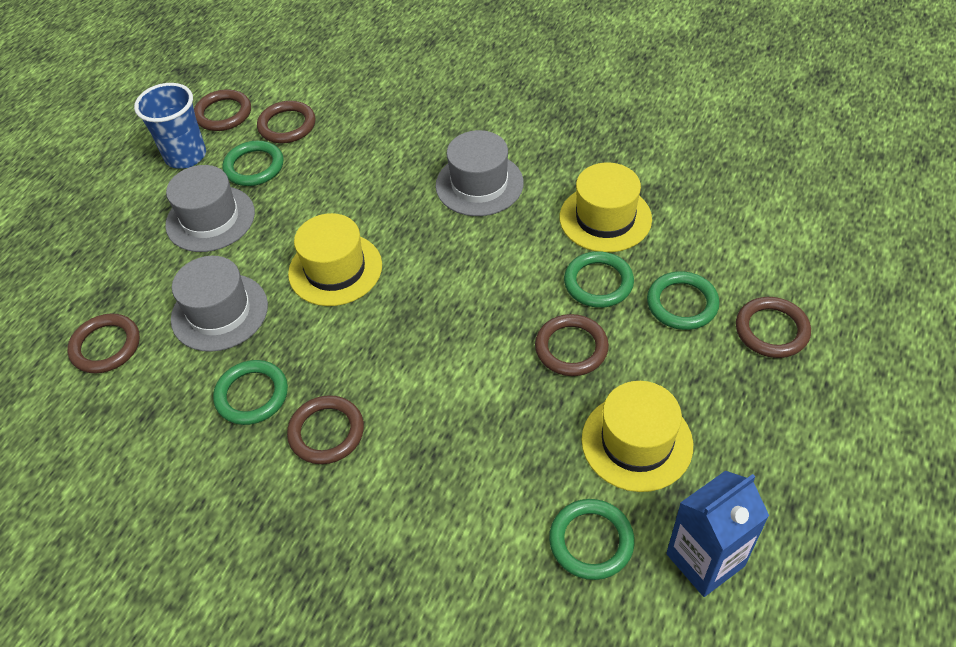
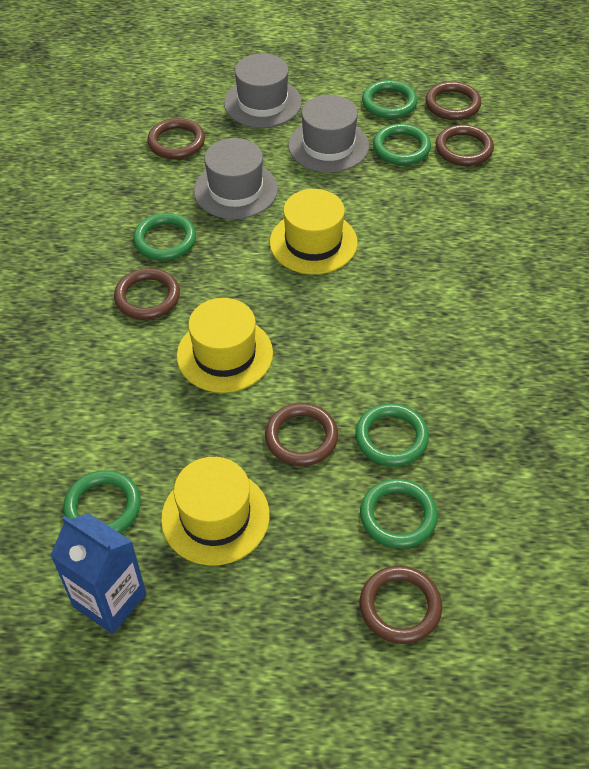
camera: 65 degrees right, 0 degrees up
(185, 156) = (389, 103): blue cup -> green ring
(479, 184) = (469, 307): grey hat -> grey hat (262, 103)
(605, 218) = (480, 421): yellow hat -> yellow hat (224, 354)

